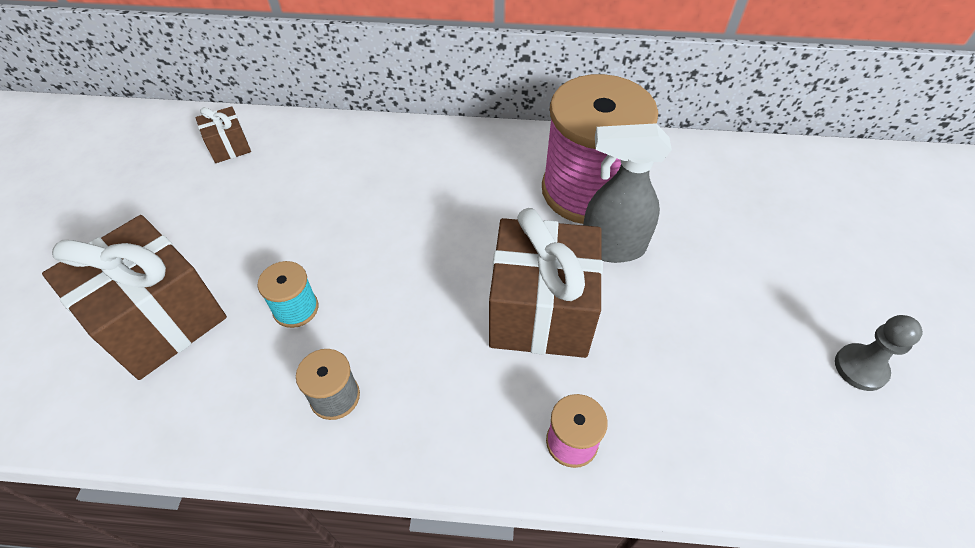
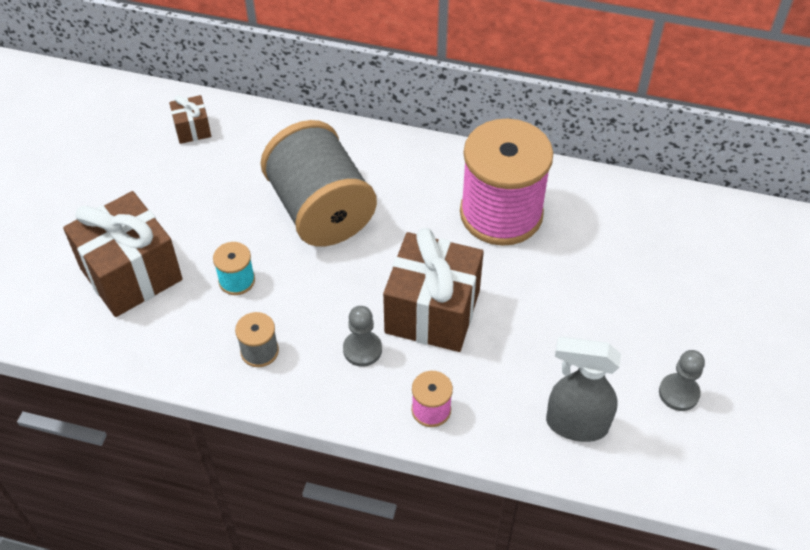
camera: 10 degrees right, 0 degrees up
(386, 213) = (320, 210): none -> grey spool
(466, 373) = (362, 349): none -> grey pawn
(611, 248) = (506, 267): grey spray bottle -> grey spray bottle (575, 424)

